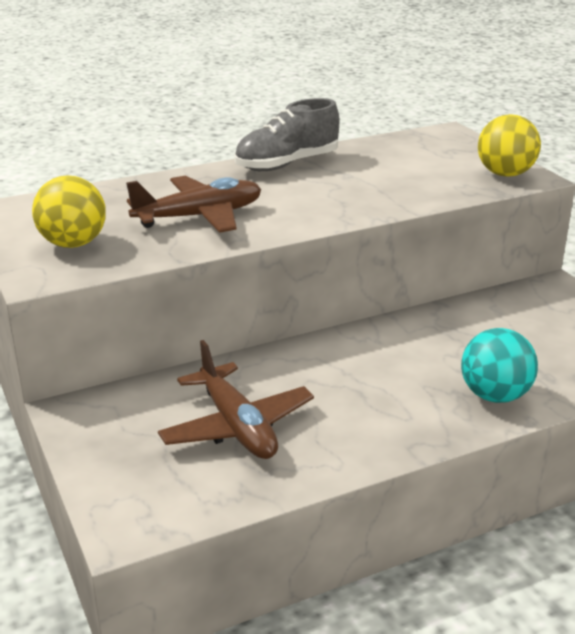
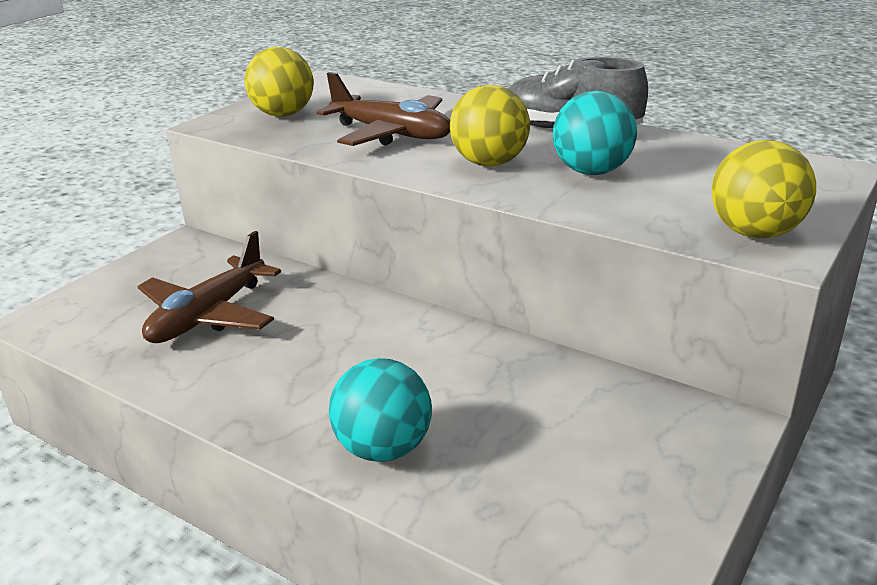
camera: 60 degrees right, 0 degrees up
(312, 203) = (489, 163): none -> yellow ball
(370, 181) = (592, 172): none -> turquoise ball

